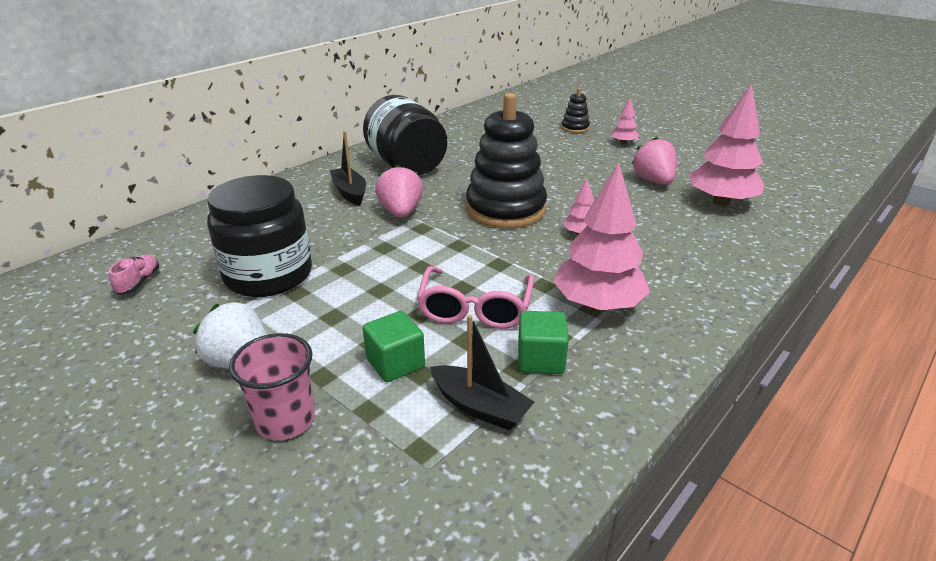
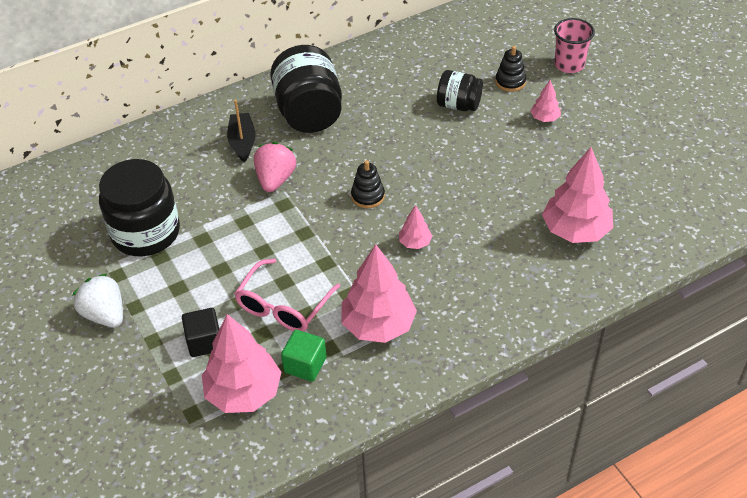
camera: 20 degrees right, 15 degrees up
(139, 282) = (52, 218): pink shoe -> none
(285, 420) = (119, 369): pink cup -> pink cup (569, 65)
(395, 363) = (204, 342): green cube -> black cube
(480, 407) = (243, 392): black boat -> pink tree
(505, 209) = (368, 196): black stacking toy -> black stacking toy, size x0.45
(543, 145) = (458, 105): none -> black jar
(653, 181) = (532, 186): pink strawberry -> none

